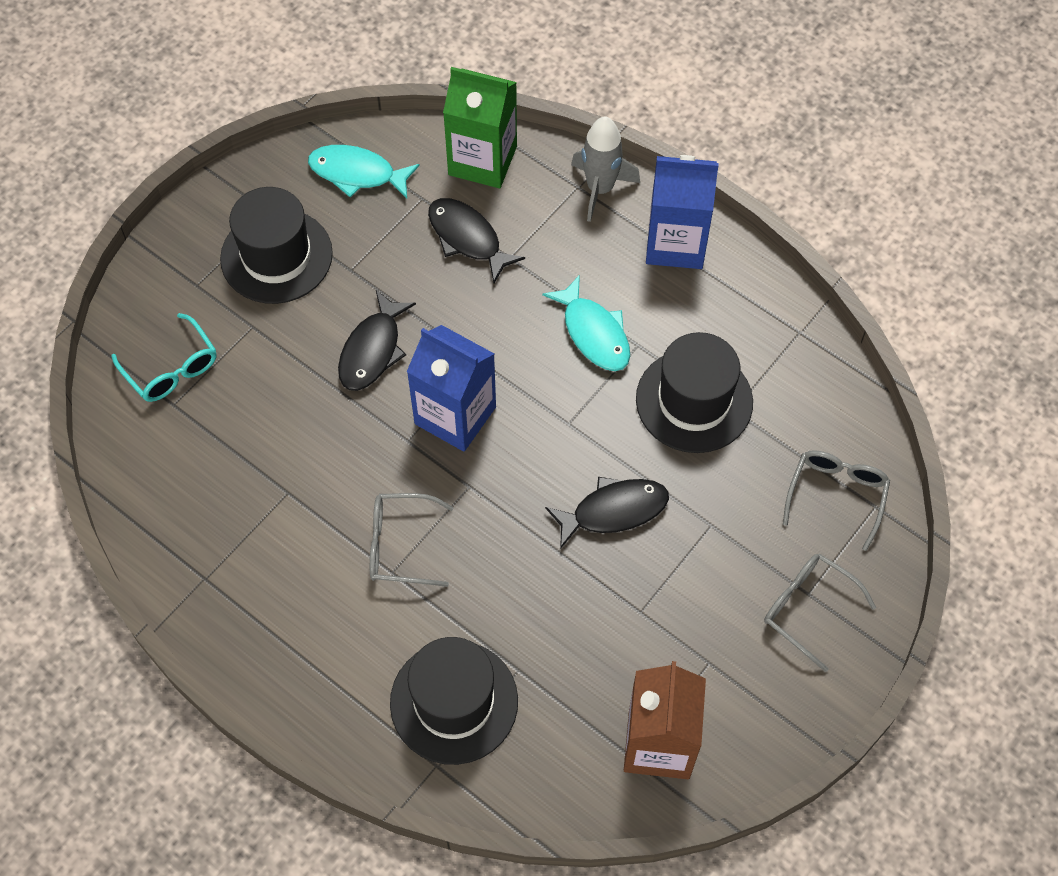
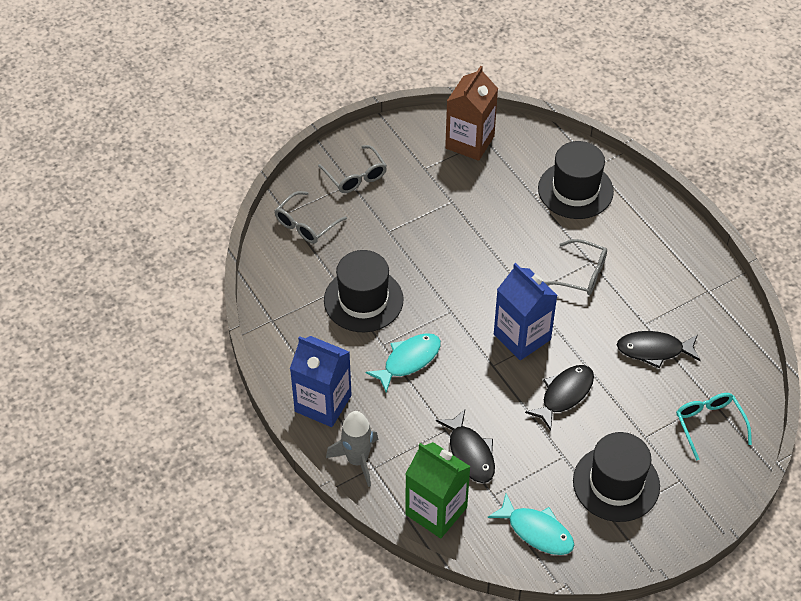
camera: 160 degrees left, 10 degrees down
(594, 333) = (408, 360): turquoise fish -> turquoise fish turned 60 degrees clockwise
(614, 511) = (443, 255): black fish -> black fish (654, 350)

